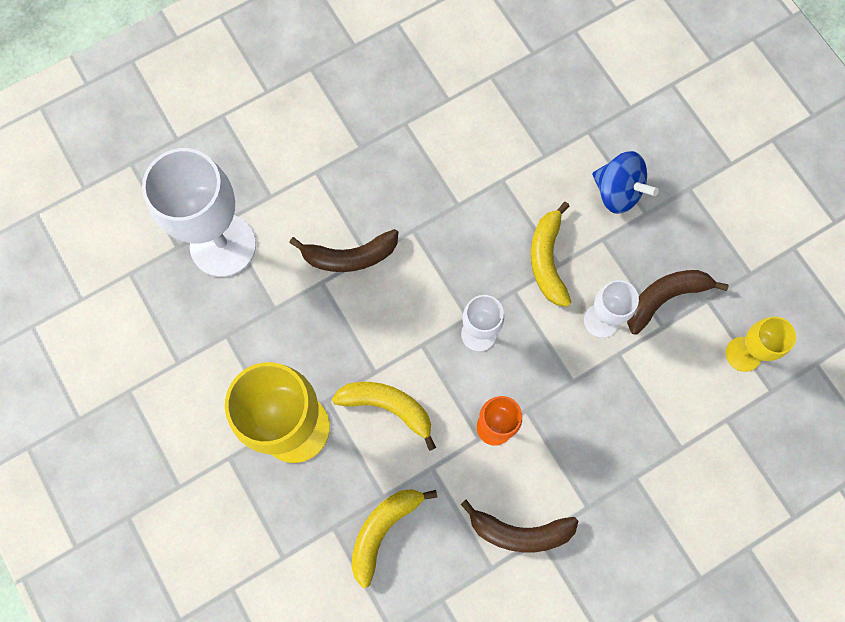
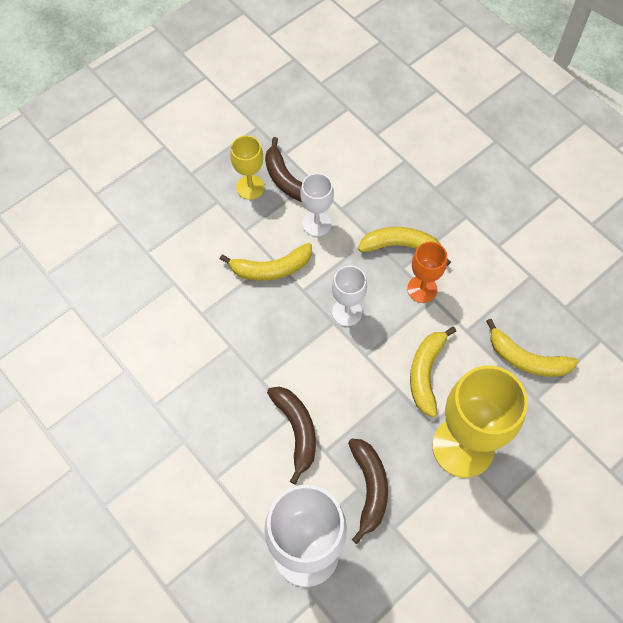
camera: 100 degrees left, 10 degrees down
(519, 532) = (498, 260): brown banana -> brown banana (369, 488)
(555, 416) = (402, 246): none -> yellow banana
(617, 192) = (202, 223): blue spinning top -> none
(743, 354) = (323, 127): yellow goblet -> yellow goblet (250, 187)

